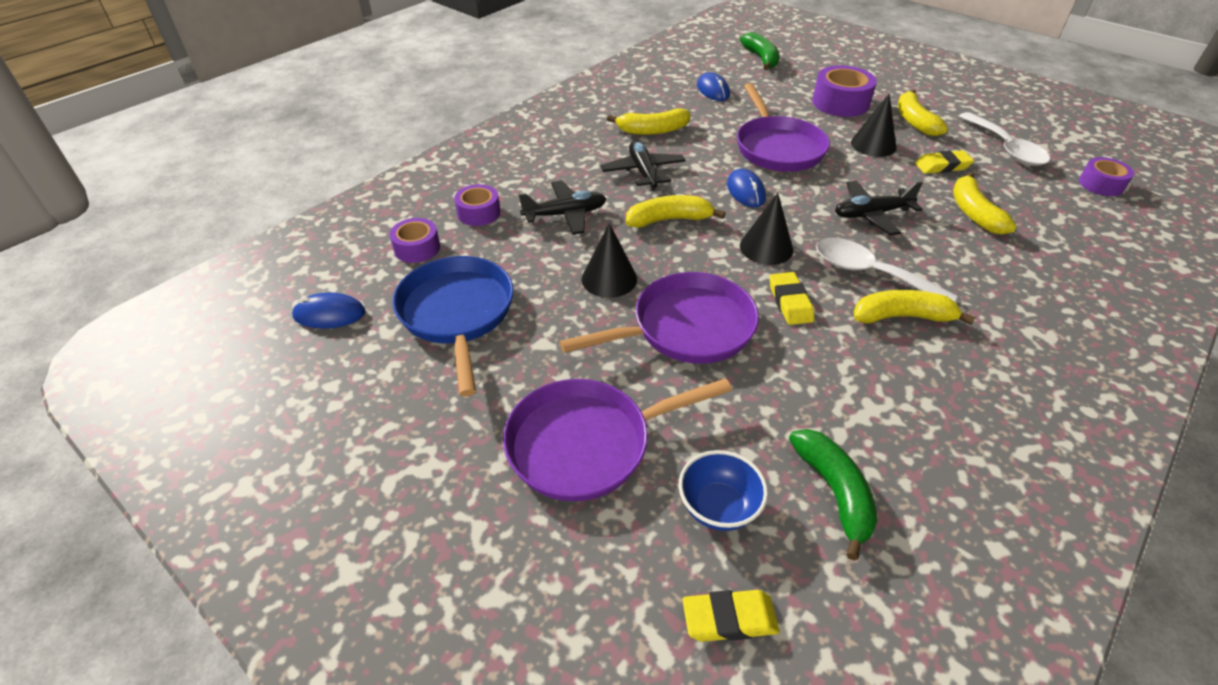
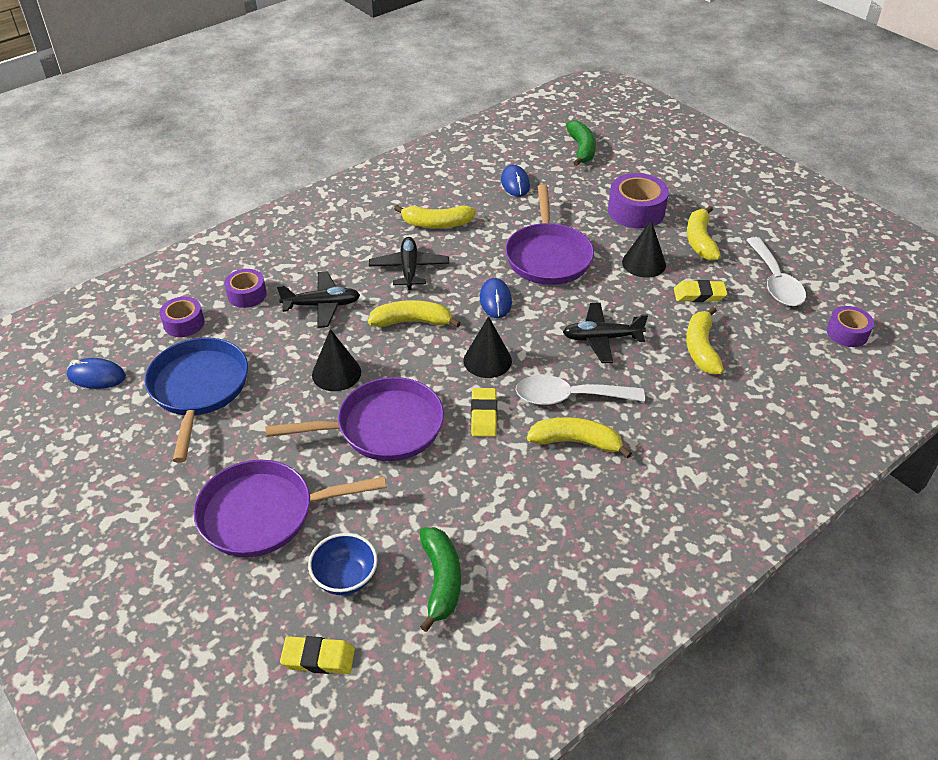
camera: 10 degrees right, 0 degrees up
(870, 273) = (569, 397): white spoon -> white spoon turned 45 degrees counterclockwise

